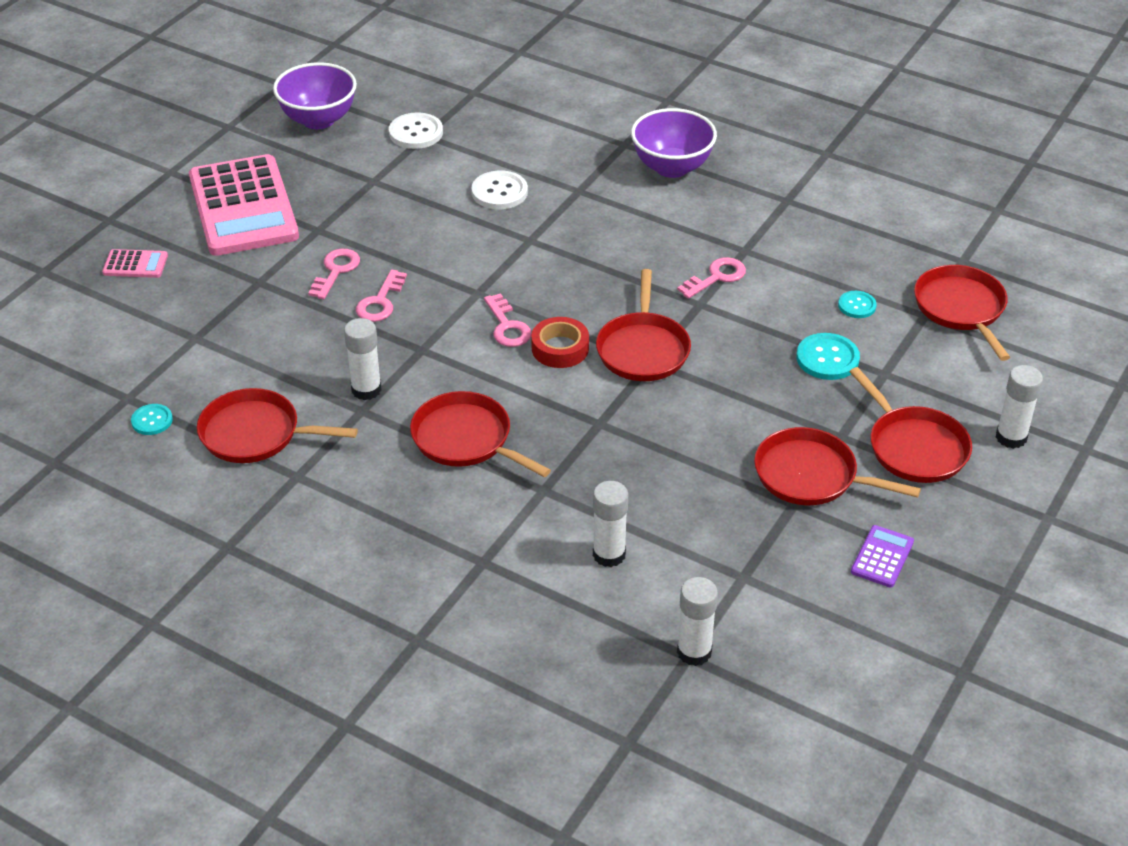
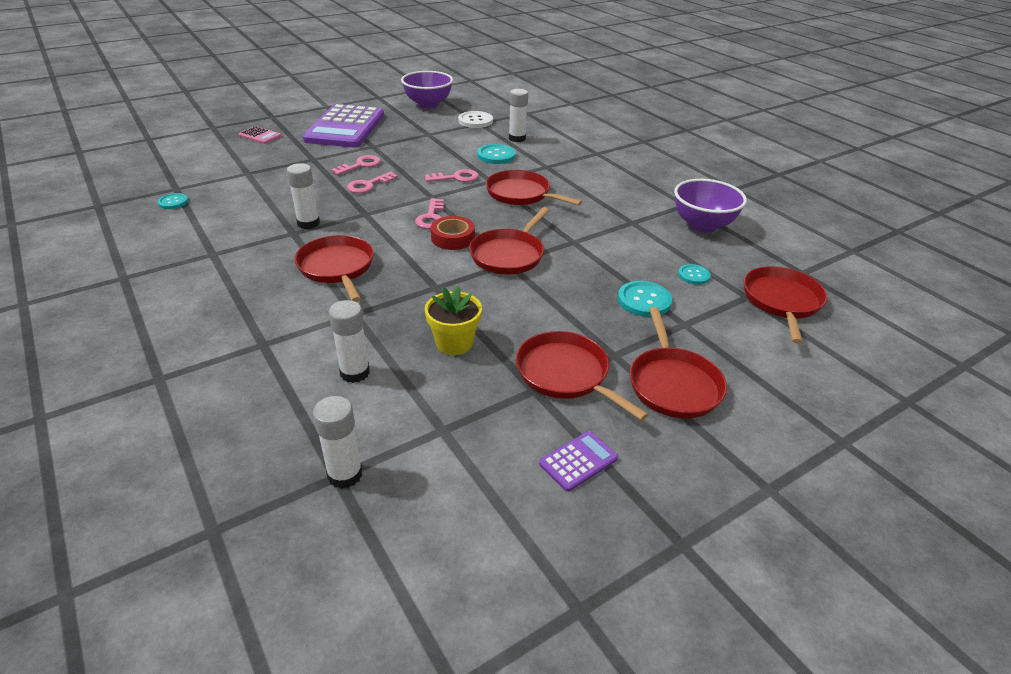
camera: 25 degrees right, 5 degrees down
(243, 207) = (345, 127): pink calculator -> purple calculator
(255, 434) = (218, 225): red pan -> red pan (521, 194)
(499, 192) = (496, 155): white button -> turquoise button
(672, 167) = (618, 170): purple bowl -> purple bowl (702, 225)
(677, 483) = (454, 343): none -> yellow flower pot
(716, 277) = (598, 231): pink key -> pink key (456, 178)
(1011, 437) = (771, 407): white glue stick -> white glue stick (517, 138)

